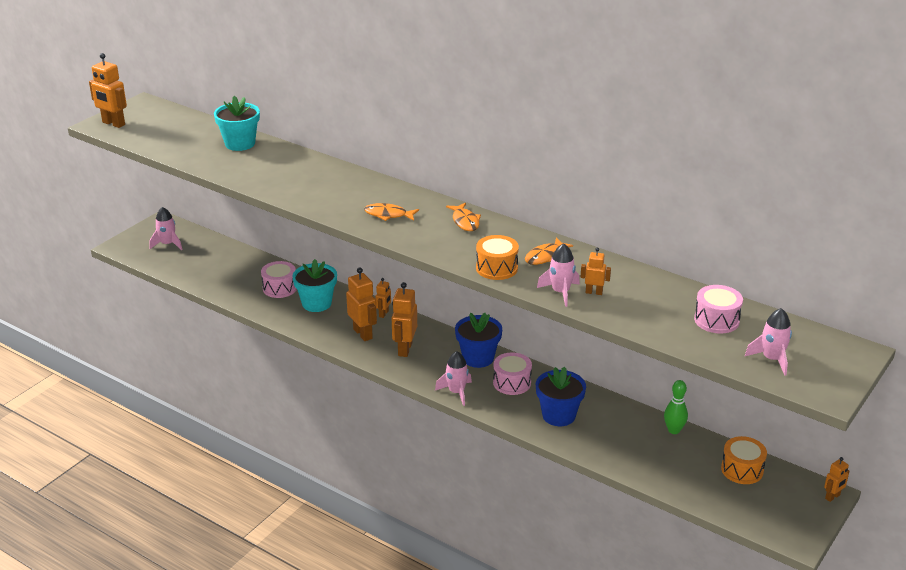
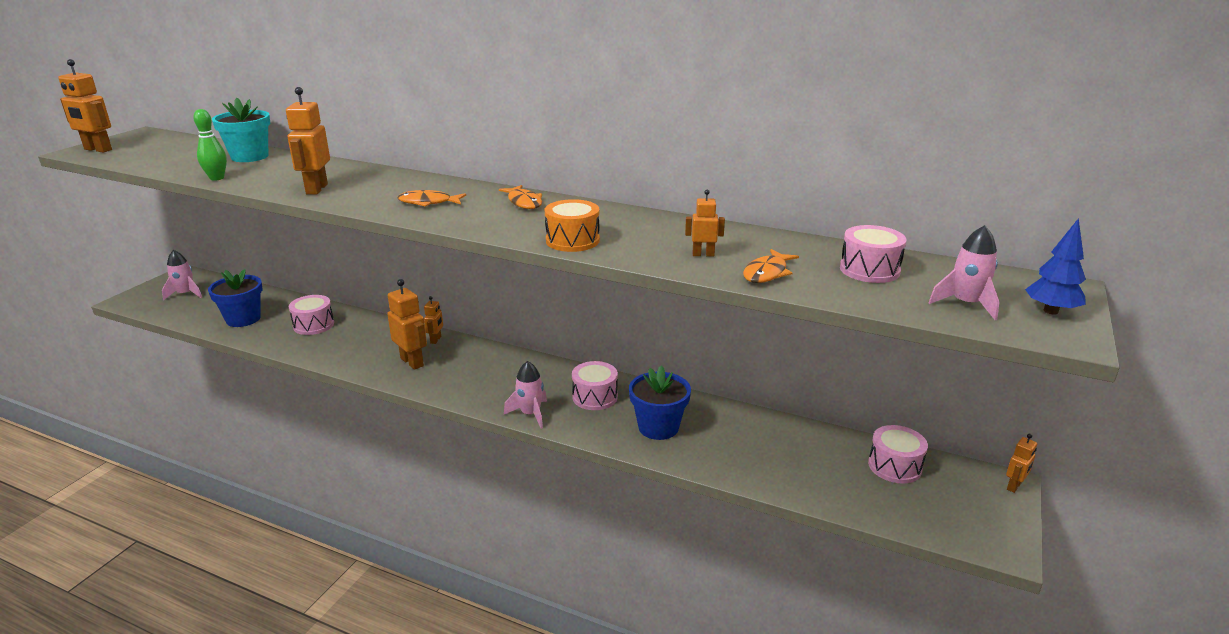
camera: 10 degrees left, 5 degrees down
(316, 303) = (357, 336): turquoise flower pot -> none
(404, 349) = (463, 373): orange robot -> orange robot (316, 189)
(478, 358) = (550, 374): blue flower pot -> blue flower pot (243, 319)
(545, 256) = (630, 226): orange fish -> orange fish (767, 273)
(560, 292) = (661, 257): pink rocket -> none
(674, 430) = (797, 429): green bowling pin -> green bowling pin (217, 178)
(742, 470) = (894, 466): orange drum -> pink drum
(831, 372) = (1050, 311): none -> blue tree

